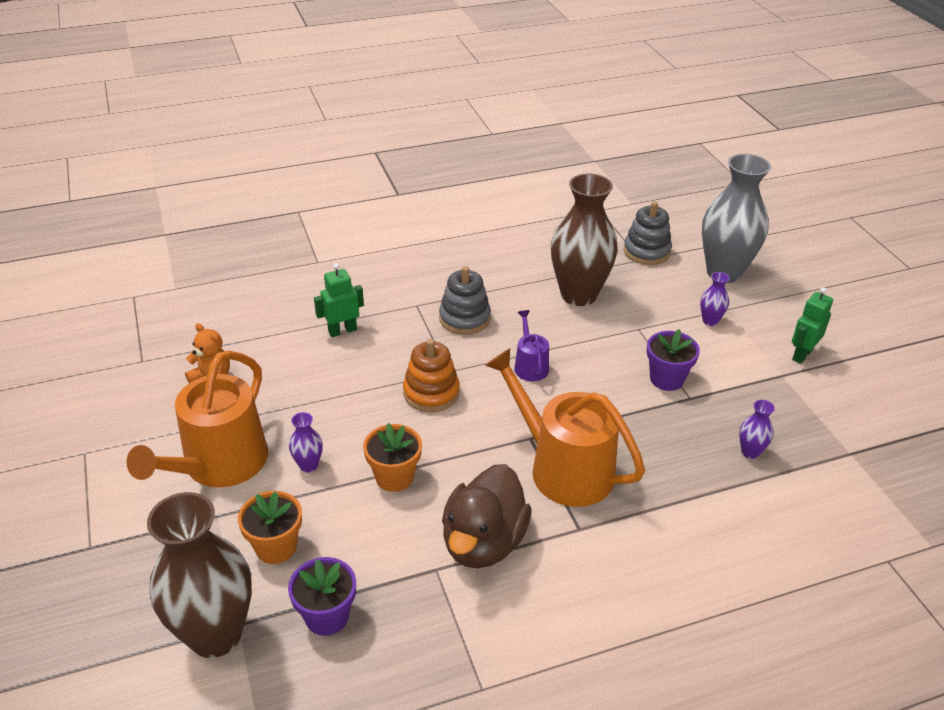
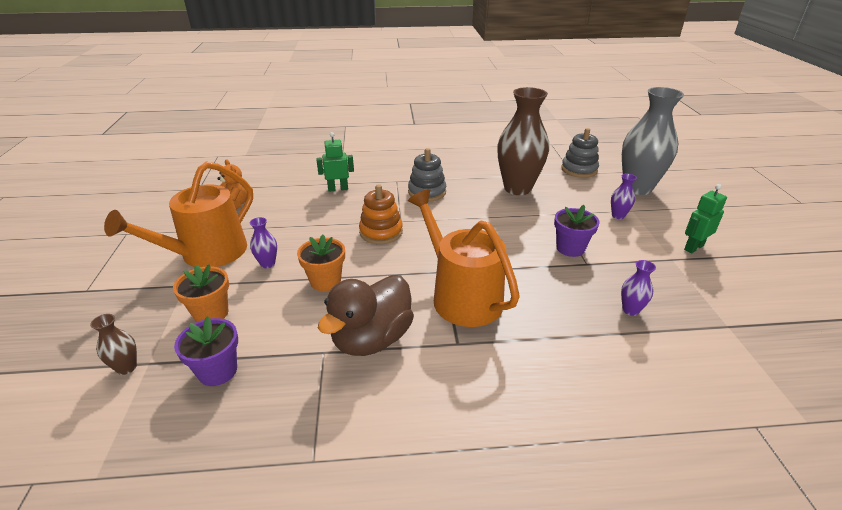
camera: 15 degrees right, 5 degrees down
(215, 635) = (127, 367): brown vase -> brown vase, size x0.42
(530, 366) = (463, 226): purple watering can -> none

